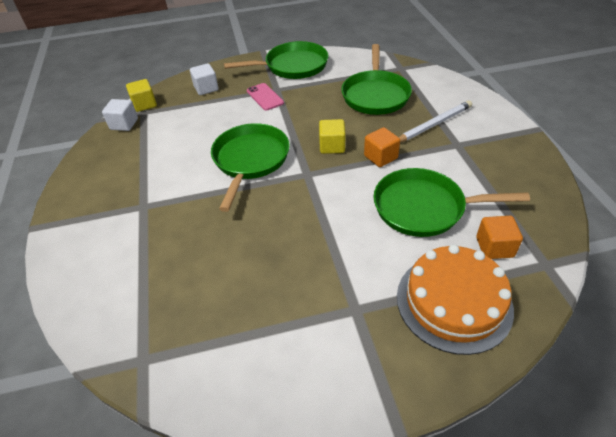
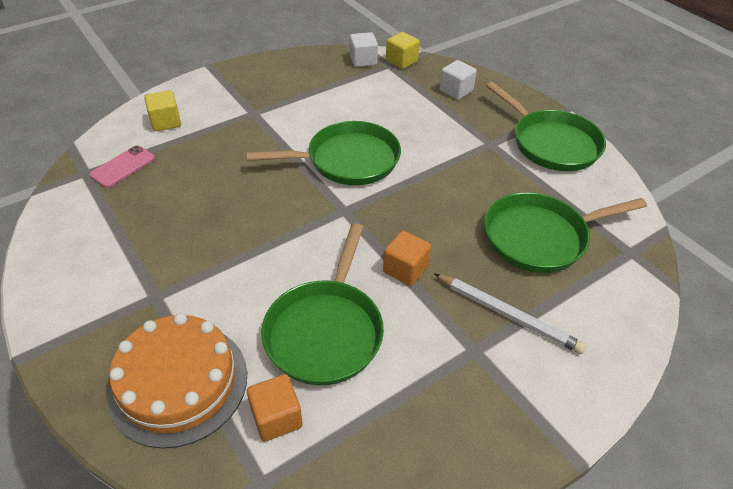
camera: 65 degrees right, 0 degrees up
(265, 97) = (468, 138): pink phone -> pink phone (123, 167)
(332, 146) = (404, 219): yellow cube -> yellow cube (166, 122)
(424, 208) = (325, 330): green pan -> green pan turned 150 degrees counterclockwise

